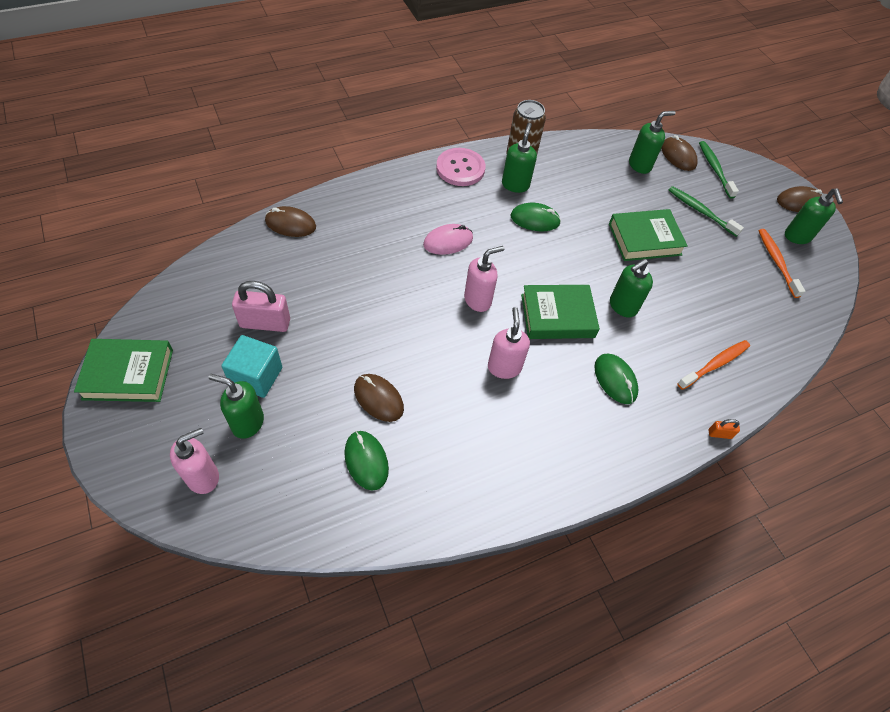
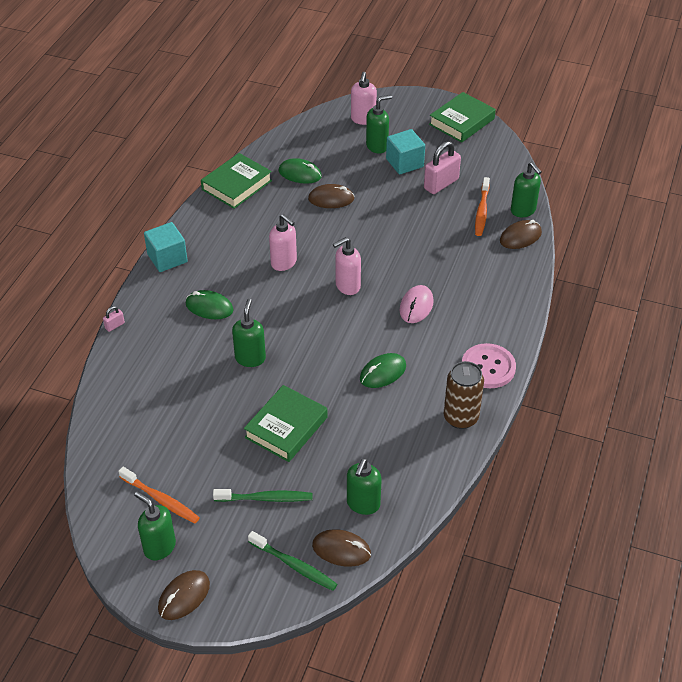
camera: 140 degrees right, 10 degrees down
(478, 300) = (347, 286): pink soap dispenser -> pink soap dispenser turned 45 degrees clockwise
(515, 185) = (433, 389): green soap dispenser -> green soap dispenser (523, 210)
(557, 316) = (286, 317): green book -> green book (236, 185)
(609, 471) = (167, 258): none -> turquoise cube
(715, 364) = (150, 368): orange toothbrush -> orange toothbrush (482, 211)
(719, 434) = (114, 326): orange padlock -> pink padlock

